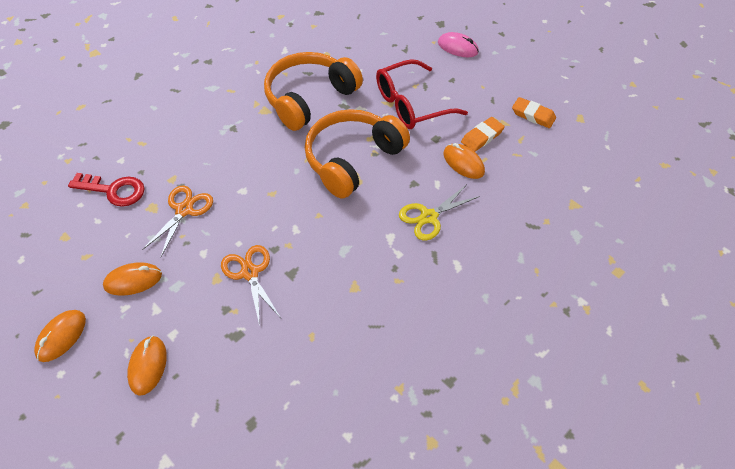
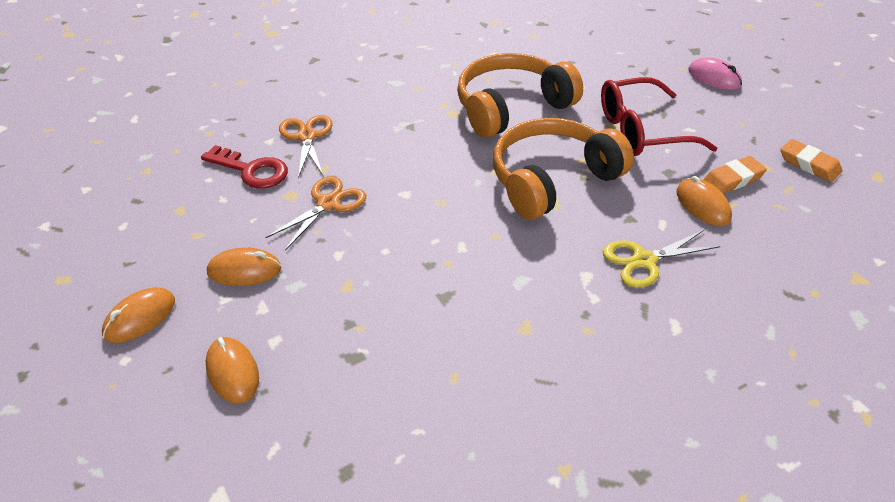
camera: 15 degrees right, 10 degrees down
(148, 366) = (232, 372): orange mouse -> orange mouse turned 45 degrees counterclockwise
(250, 272) = (391, 286): orange scissors -> orange scissors (307, 136)

